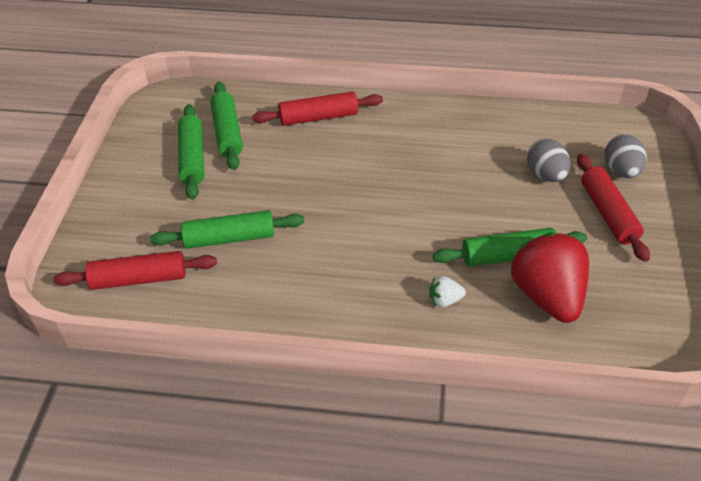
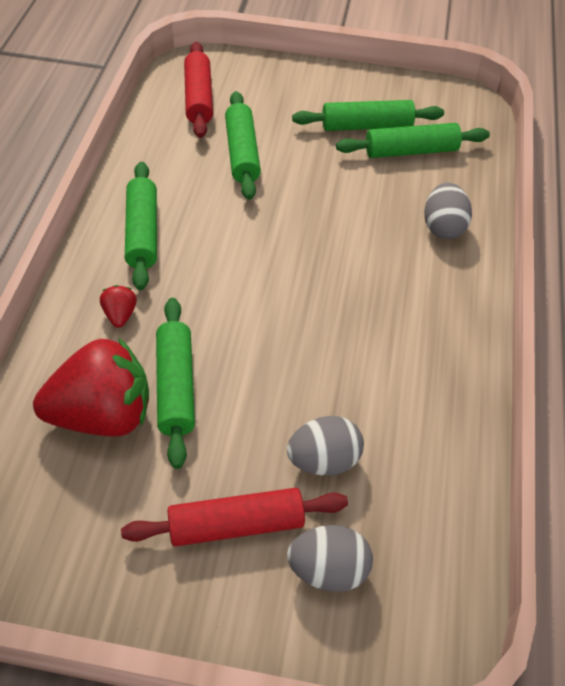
camera: 90 degrees right, 5 degrees up
(318, 117) = (443, 227): red rolling pin -> grey egg
(343, 299) = (142, 233): none -> green rolling pin
(444, 300) = (120, 315): white strawberry -> red strawberry

